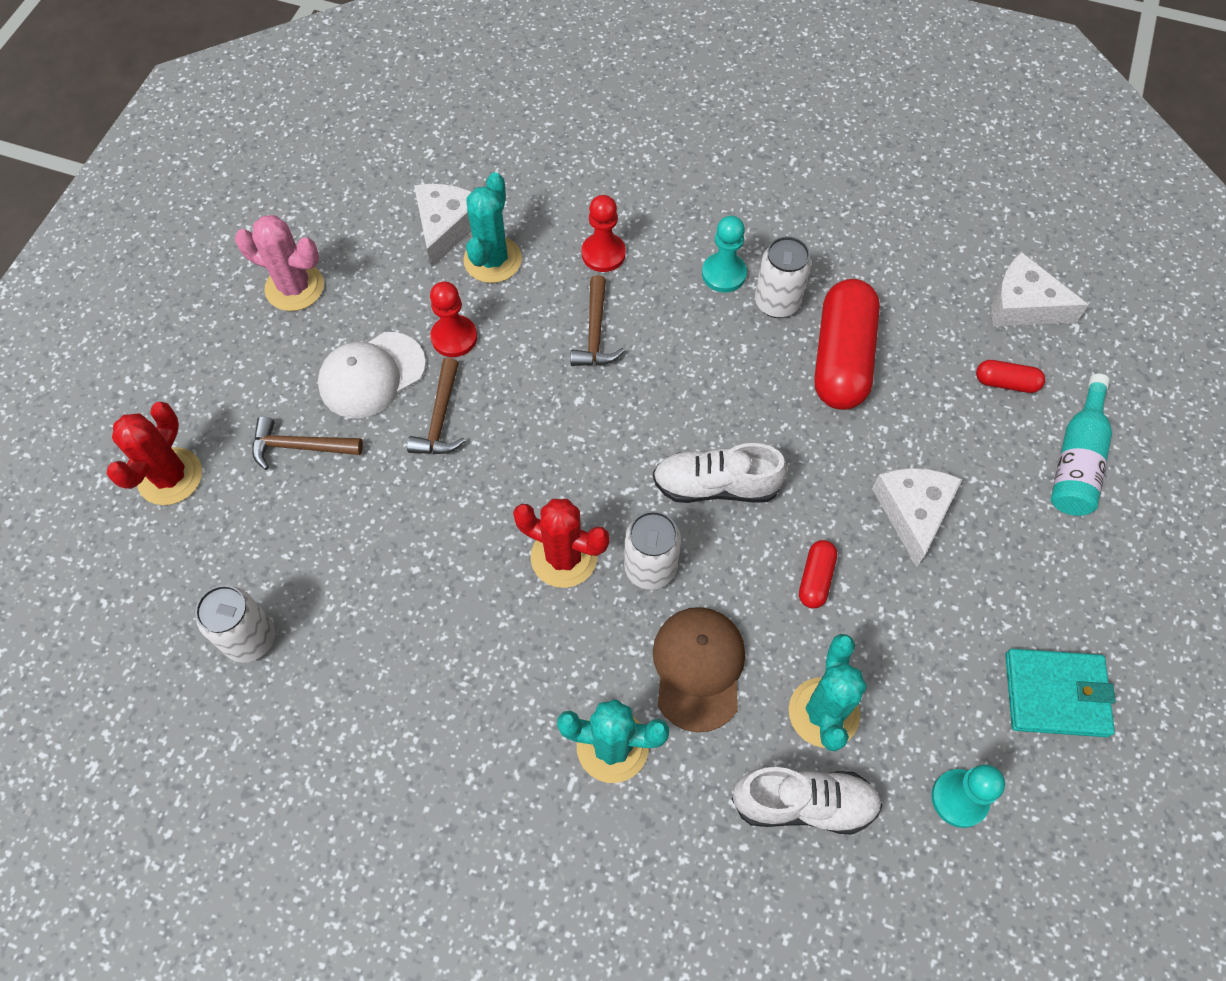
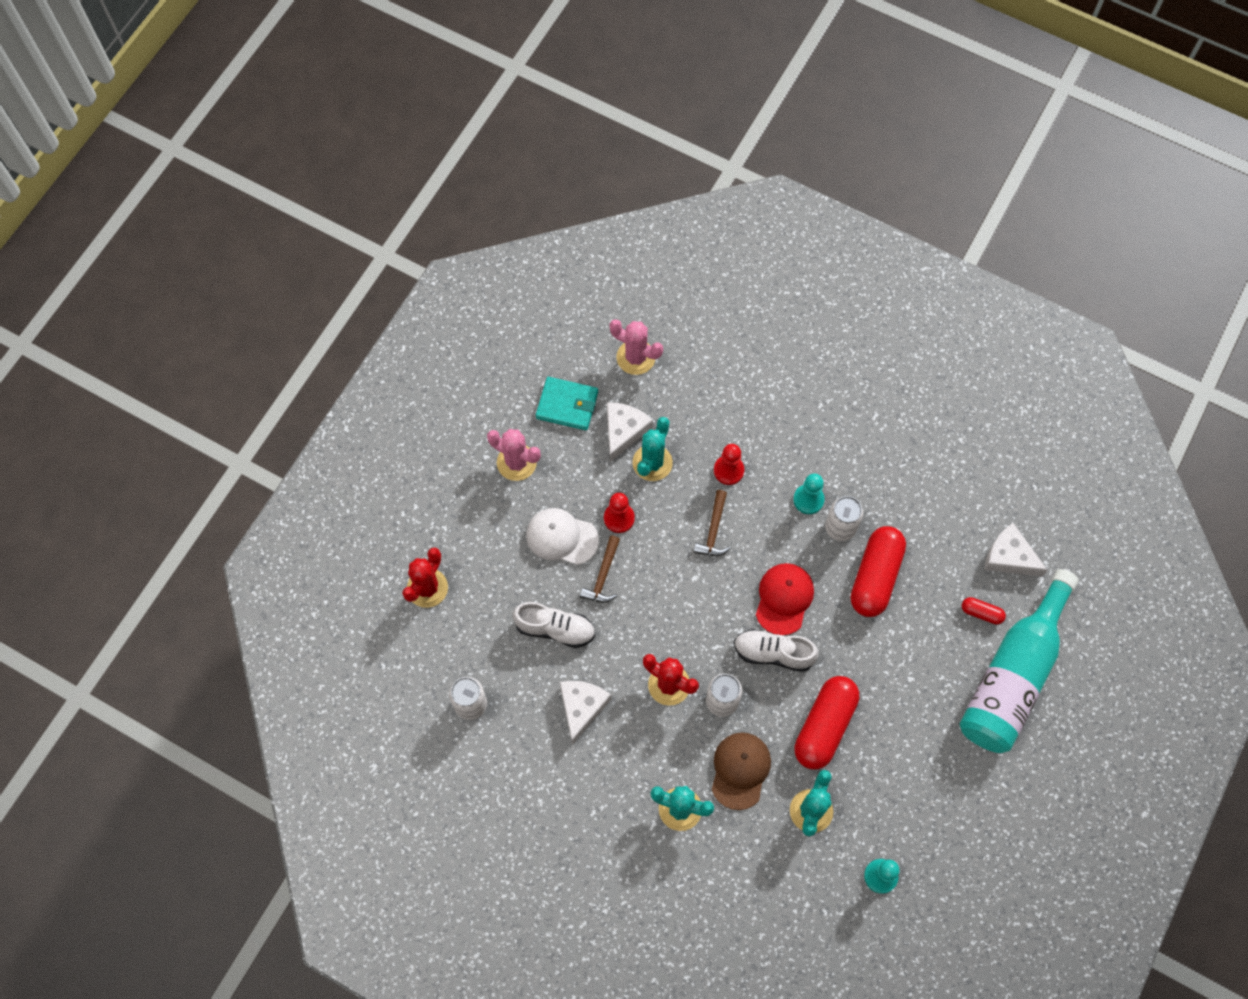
camera: 10 degrees right, 5 degrees up
(300, 447) = (511, 581): brown hammer -> none
(371, 375) = (561, 537): white cap -> white cap turned 45 degrees clockwise
(451, 136) = (636, 357): none -> pink cactus
(716, 408) = (784, 599): none -> red cap
(803, 804) = (787, 862): white shoe -> white shoe (555, 629)
(815, 579) = (824, 726): red capsule -> red capsule, size x2.17
(913, 512) = (897, 693): white cheese -> white cheese (582, 707)
(1055, 694) = (956, 825): turquoise wallet -> turquoise wallet (567, 405)
(1076, 460) = (1013, 675): turquoise bottle -> turquoise bottle, size x1.93

